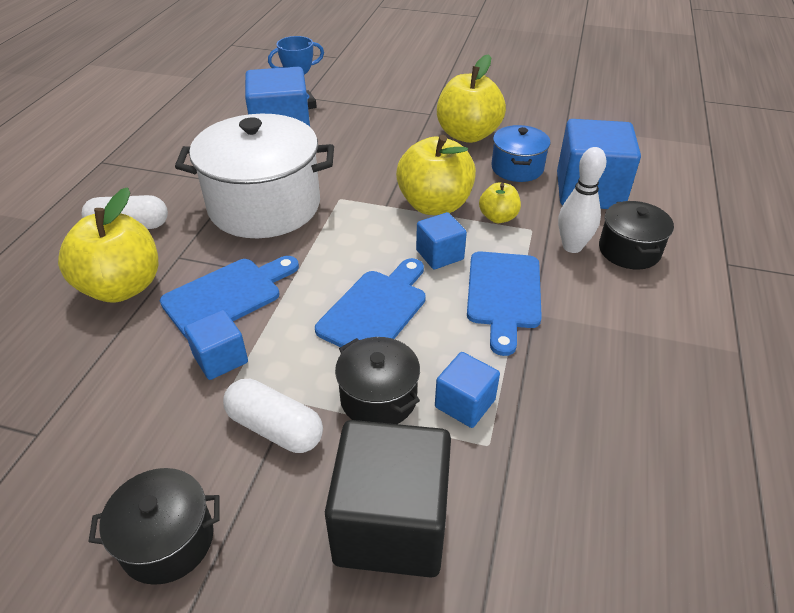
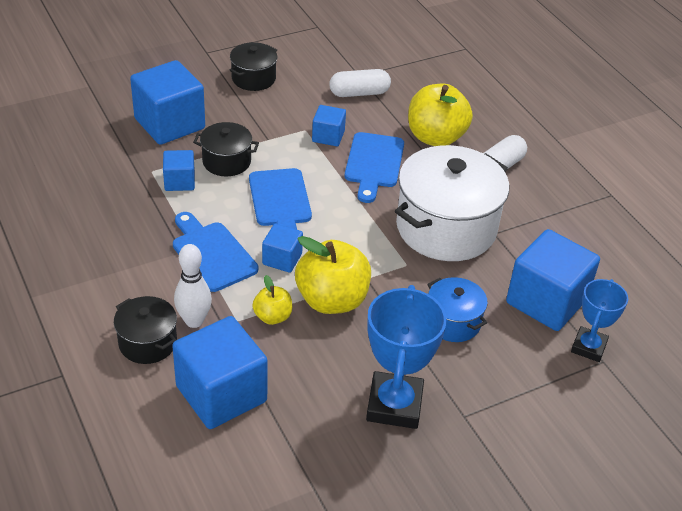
camera: 135 degrees right, 0 degrees up
(275, 428) = (261, 127): white capsule -> white capsule (359, 93)
(391, 524) = (169, 124): black cube -> blue cube
(468, 135) = (394, 405): yellow apple -> blue trophy
(517, 168) = (307, 385): blue pot -> blue pot (453, 322)

